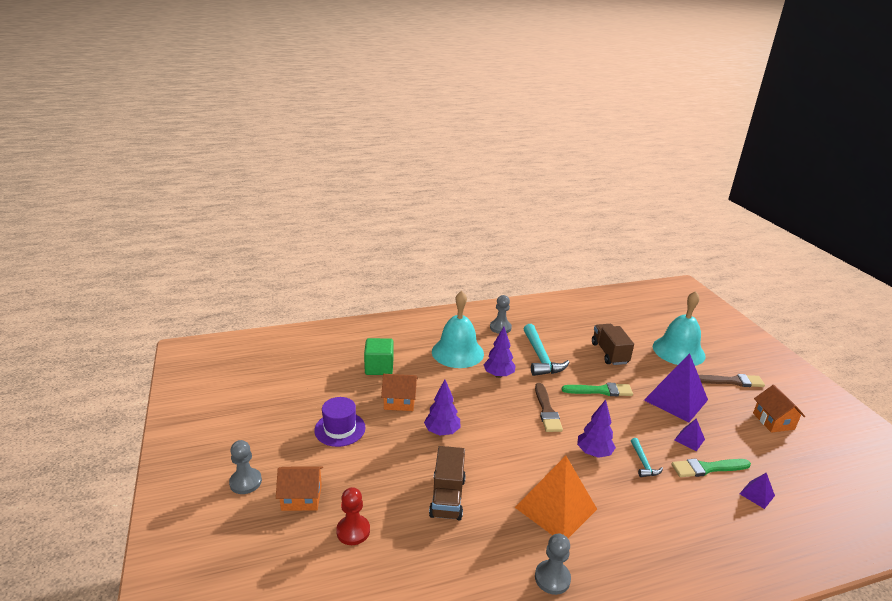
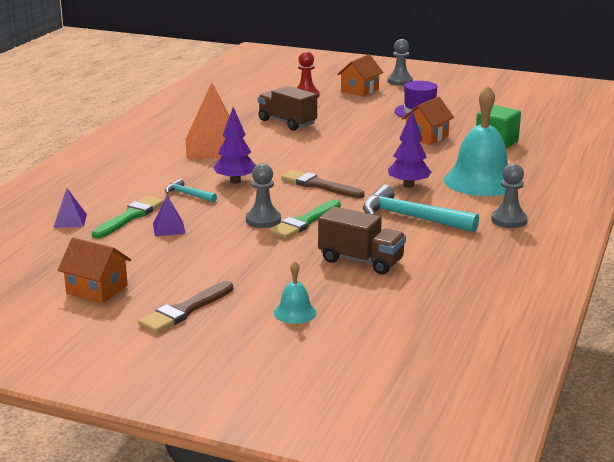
camera: 130 degrees right, 5 degrees down
(442, 432) = (360, 140): purple tree -> none
(552, 578) = (171, 128): grey pawn -> grey pawn (263, 220)
(675, 400) = (223, 254): purple pyramid -> none
(678, 351) = (295, 312): turquoise bell -> turquoise bell, size x0.45

